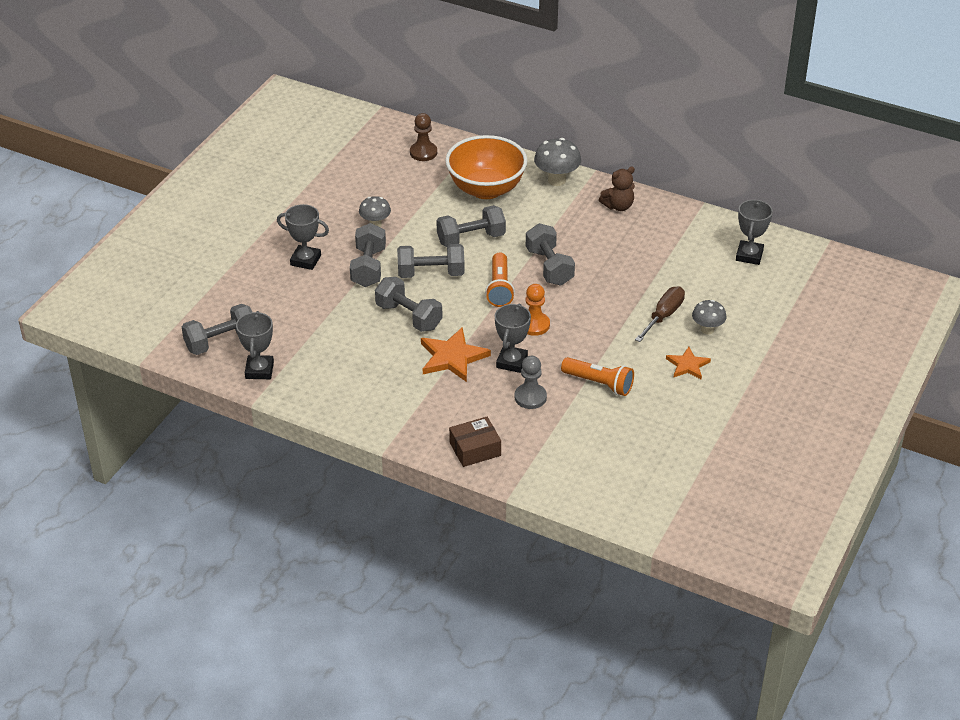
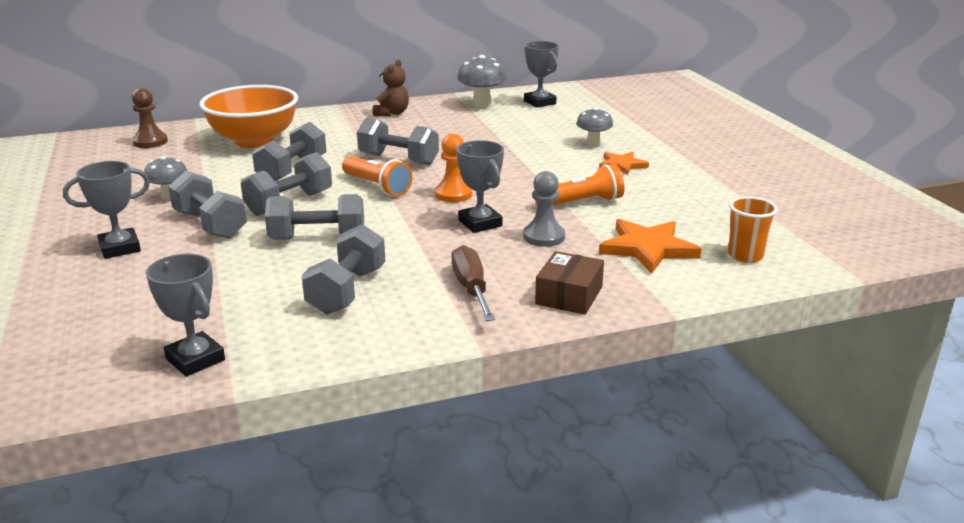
camera: 45 degrees left, 15 degrees down
(221, 342) = (94, 360): grey dumbbell -> grey dumbbell (347, 291)
(452, 357) = (417, 245): orange star -> orange star (648, 248)
(556, 180) = (313, 118): grey mushroom -> grey mushroom (482, 104)
(620, 491) = (745, 255): none -> orange cup
(663, 316) = (547, 149): brown screwdriver -> brown screwdriver (471, 289)

